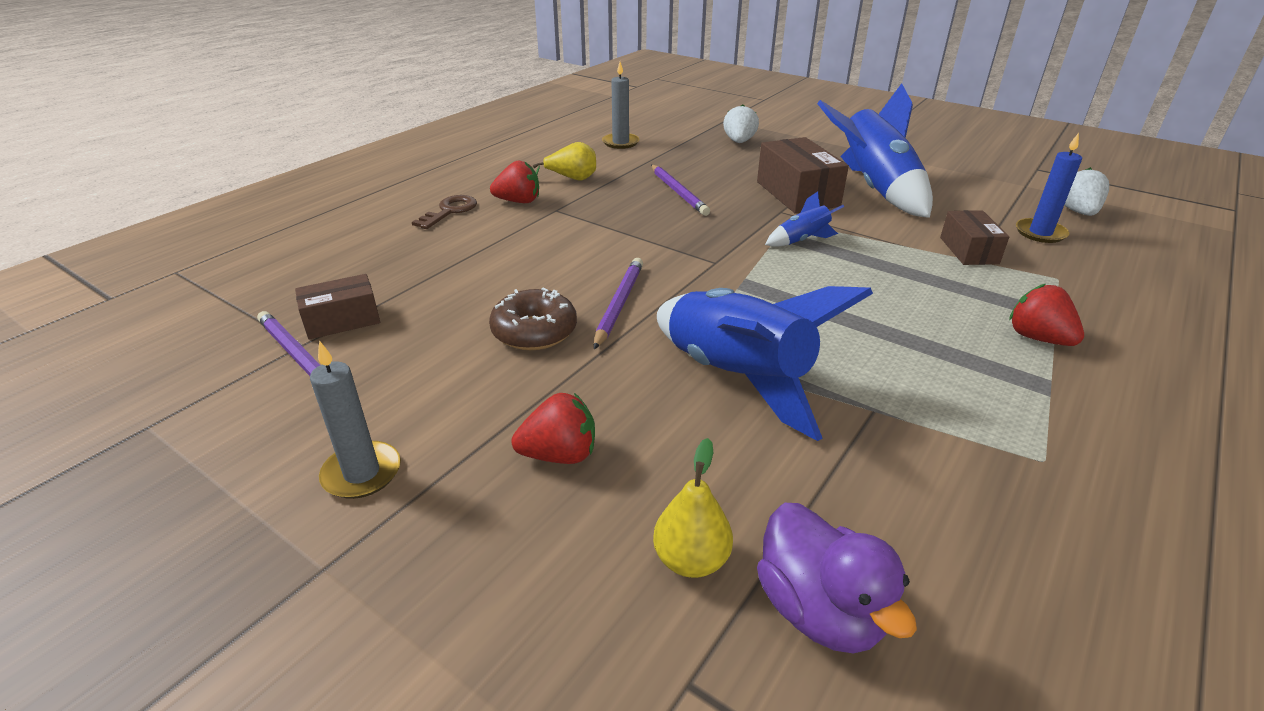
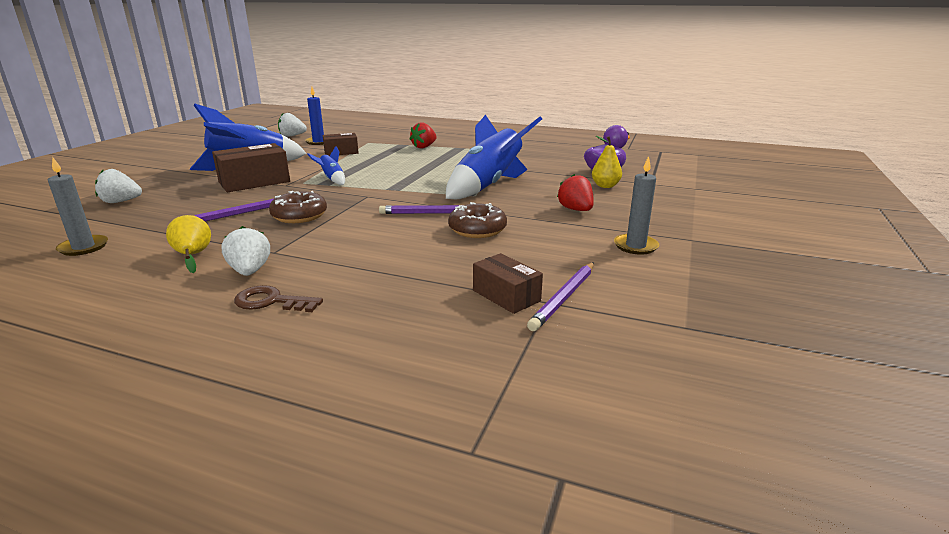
camera: 105 degrees left, 10 degrees down
(518, 201) = (250, 271): red strawberry -> white strawberry
(654, 220) = (299, 216): none -> brown donut

